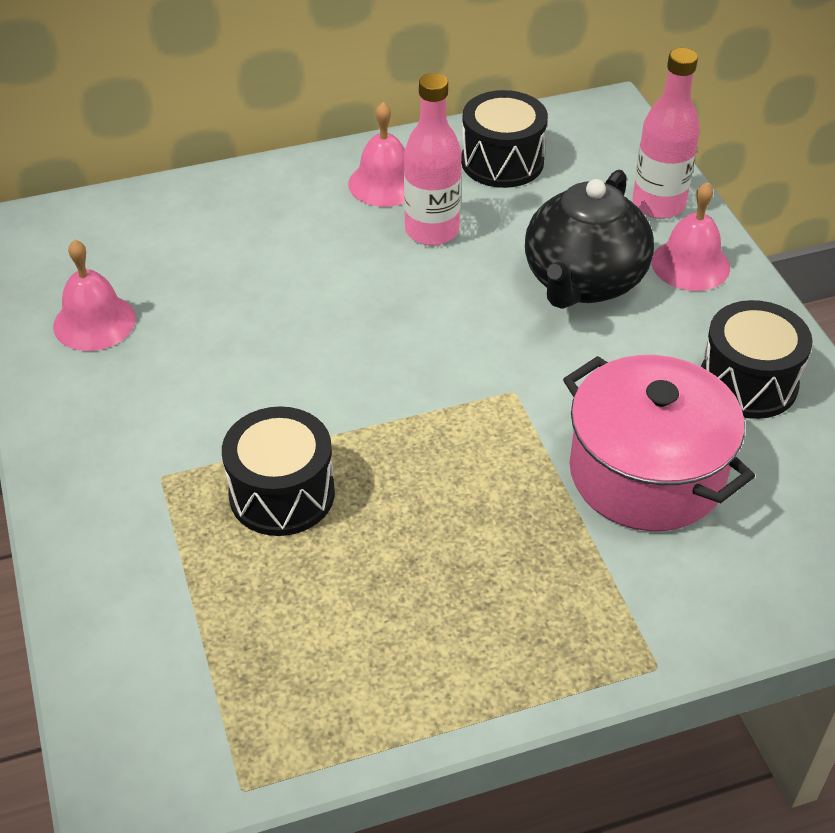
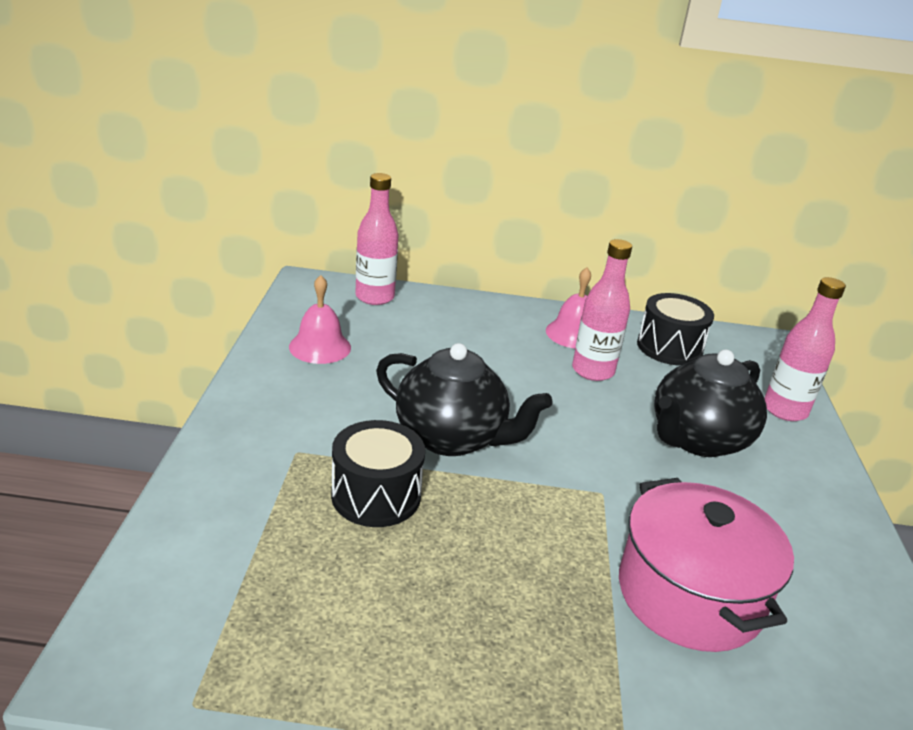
camera: 20 degrees right, 15 degrees down
(114, 218) = (375, 297): none -> pink bottle
(322, 387) = (452, 438): none -> black teapot
(690, 264) = (796, 457): pink bell -> none
(748, 382) = (815, 559): black drum -> none

